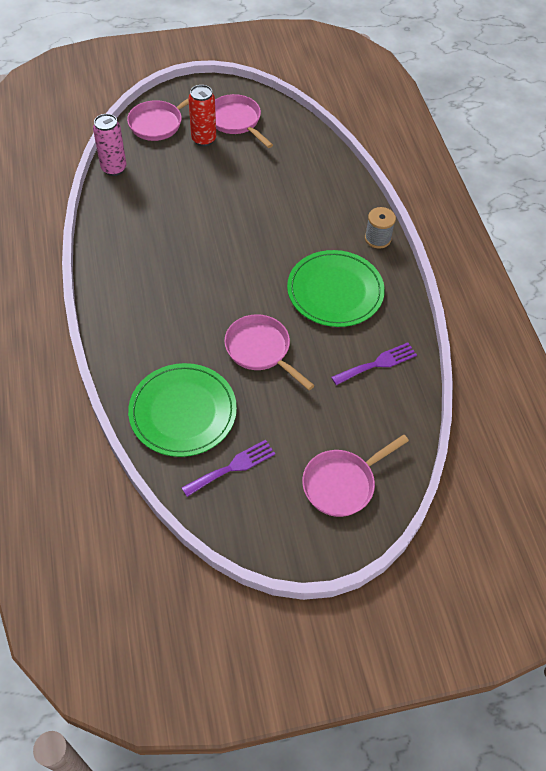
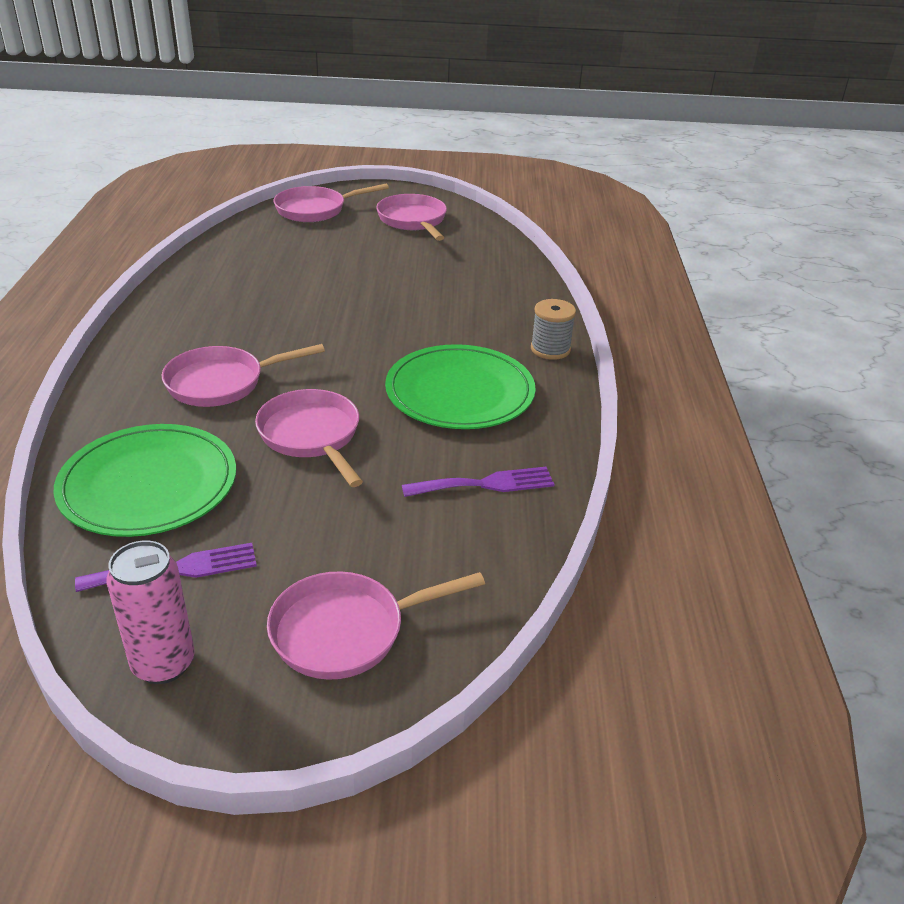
camera: 15 degrees right, 20 degrees down
(114, 168) = (233, 237): pink can -> pink can (163, 664)
(182, 318) = (221, 383): none -> pink pan
(204, 139) = (362, 229): red can -> none

